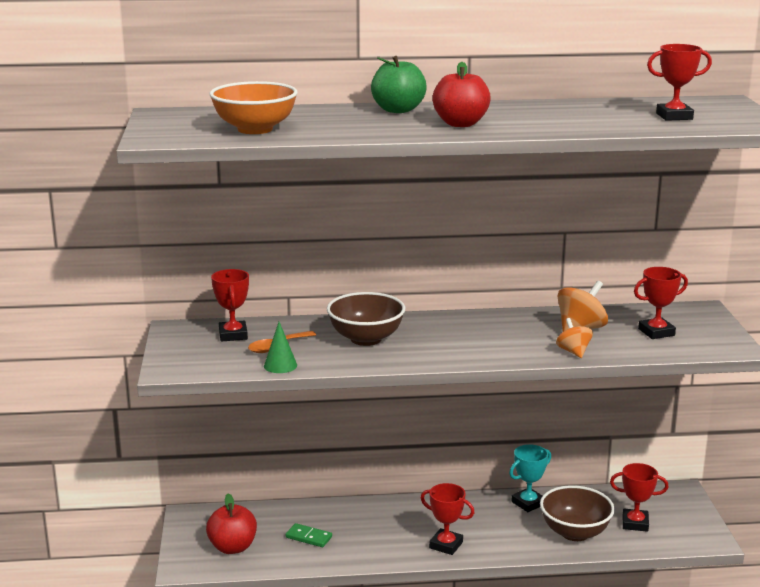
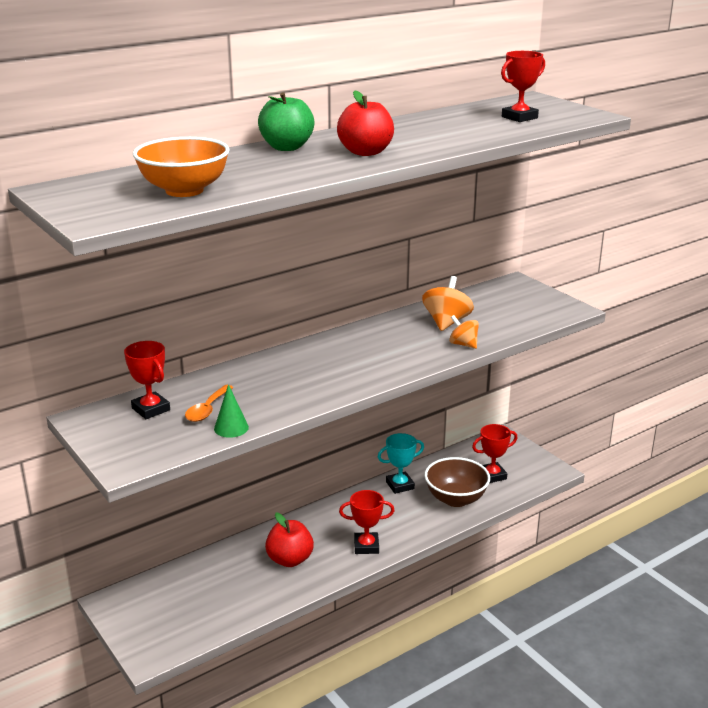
camera: 30 degrees left, 5 degrees up
(232, 547) = (180, 618): red apple -> red apple (290, 560)
(309, 537) = (243, 582): green domino -> none
(366, 339) = (281, 379): brown bowl -> none
(528, 503) = (400, 485): turquoise trophy -> turquoise trophy turned 45 degrees clockwise
(656, 332) = (504, 310): red trophy -> none

